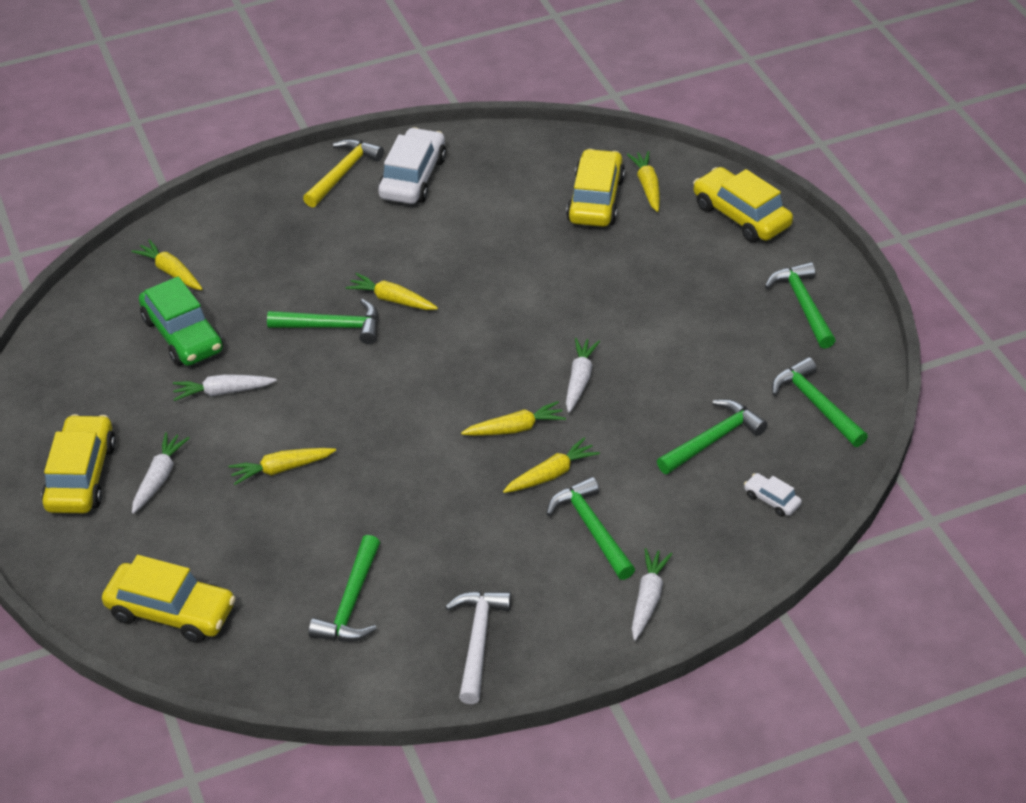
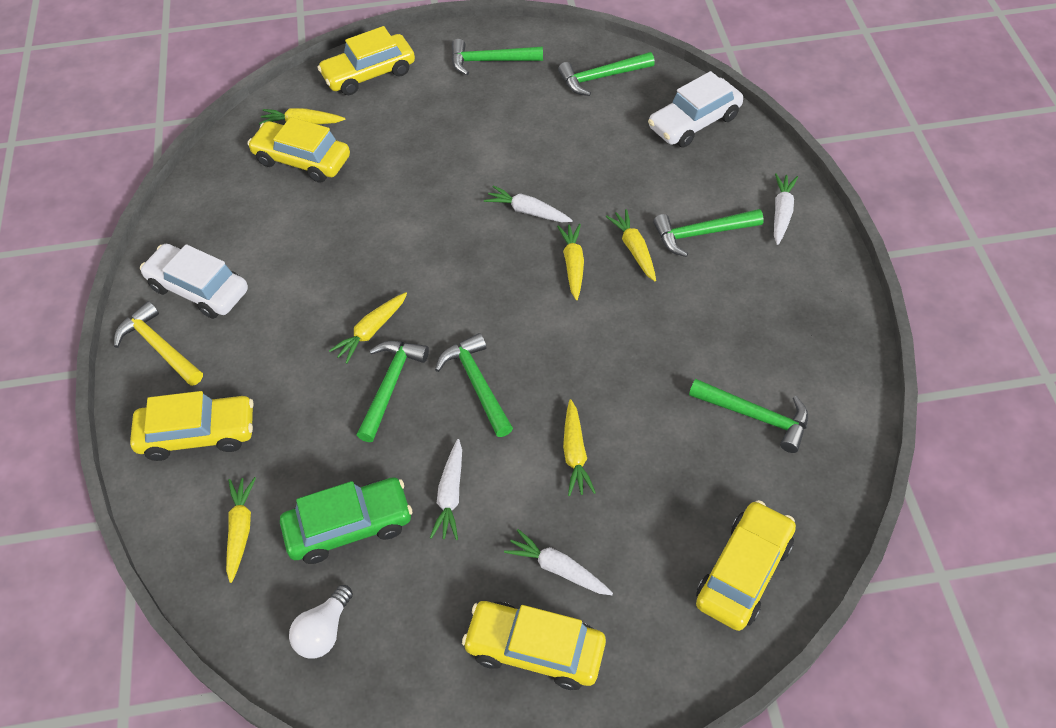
camera: 75 degrees left, 10 degrees up
(86, 343) = (324, 631): none -> white light bulb
(171, 272) = (241, 530): yellow carrot -> yellow carrot turned 120 degrees clockwise
(258, 222) = (198, 434): none -> yellow car
(478, 641) = (811, 329): white hammer -> none
(648, 598) = (781, 212): white carrot -> white carrot turned 75 degrees clockwise
(713, 439) = (622, 142): green hammer -> green hammer (477, 383)
(771, 500) = (694, 122): white car -> white car, size x2.12

